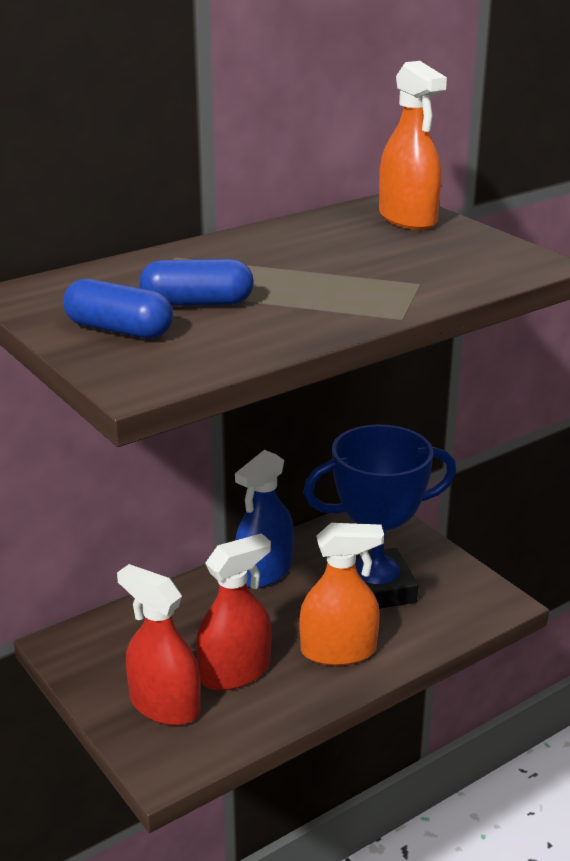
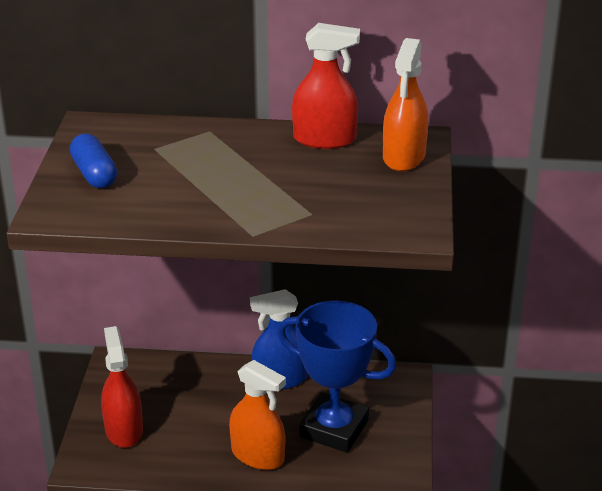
camera: 40 degrees right, 5 degrees up
(197, 303) = (162, 173): blue capsule -> none
(235, 672) = (184, 433): red spray bottle -> red spray bottle (324, 139)

